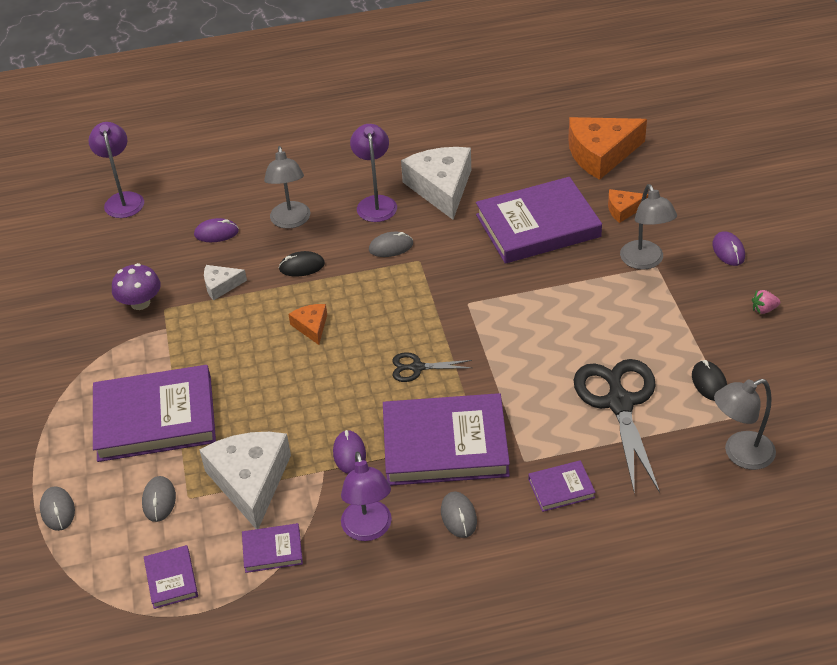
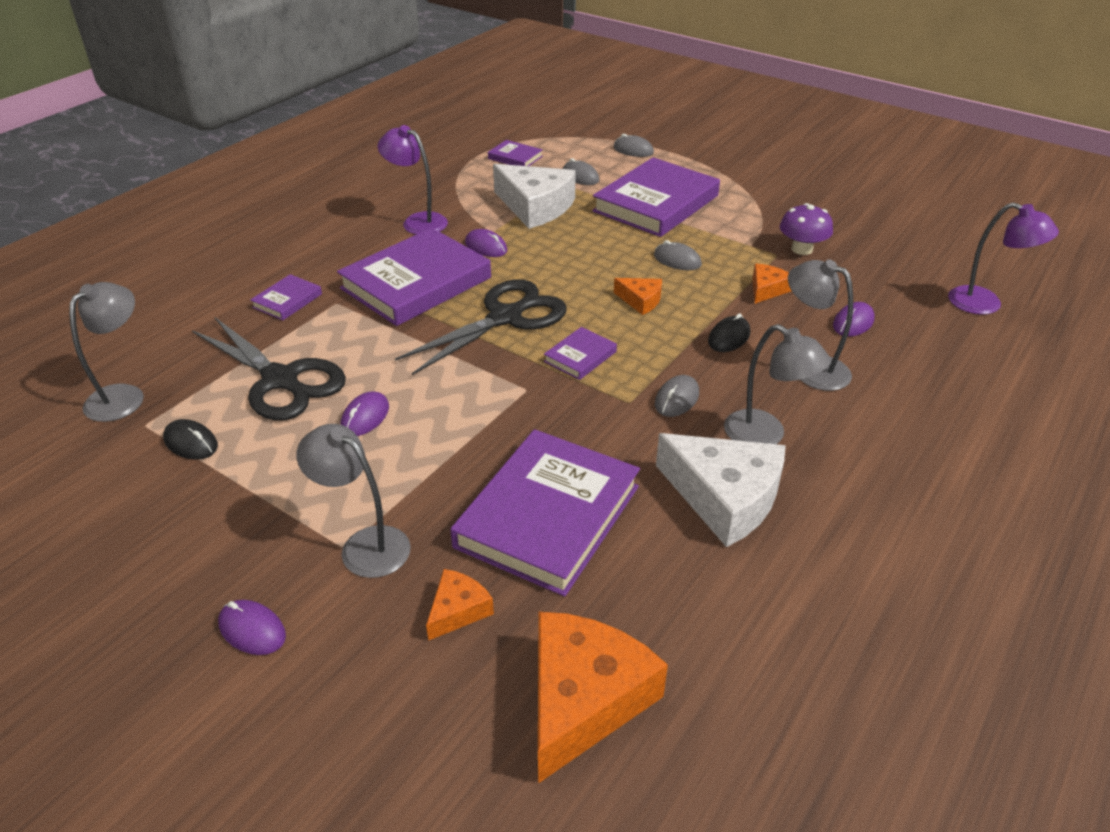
camera: 135 degrees right, 5 degrees down
(221, 285) = (767, 289): white cheese -> orange cheese
(272, 550) = (471, 189): purple book -> purple book (580, 356)
(376, 203) = (765, 435): purple lamp -> grey lamp
(417, 368) = (506, 317): black scissors -> black scissors, size x2.04
(458, 516) = (357, 253): grey mouse -> grey mouse (677, 260)
(584, 339) = (365, 417): none -> purple mouse
(764, 309) = (157, 565): pink strawberry -> none

